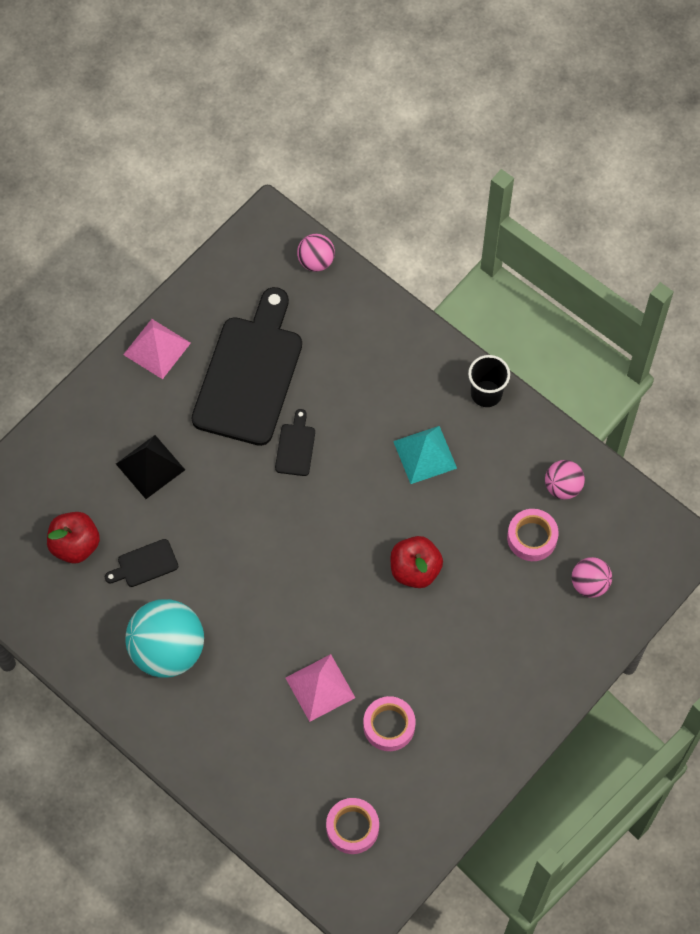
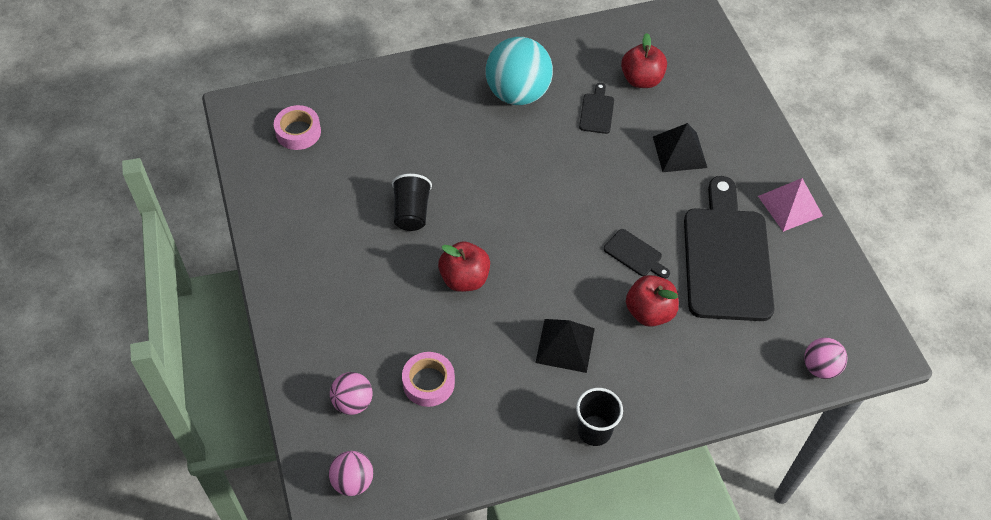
camera: 120 degrees right, 10 degrees down
(250, 374) = (726, 257): black cutting board -> black cutting board turned 135 degrees counterclockwise
(320, 687) = (417, 166): pink pyramid -> none
(348, 407) = (649, 312): none -> red apple
(376, 658) = (411, 212): none -> black cup
(389, 726) = (352, 192): pink tape -> none
(425, 454) = (565, 345): turquoise pyramid -> black pyramid
(562, 487) = (458, 438): pink ball -> pink ball (353, 481)

